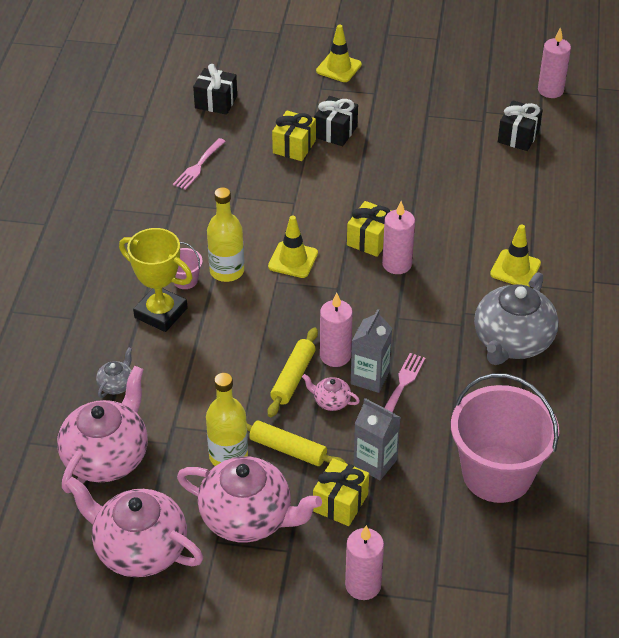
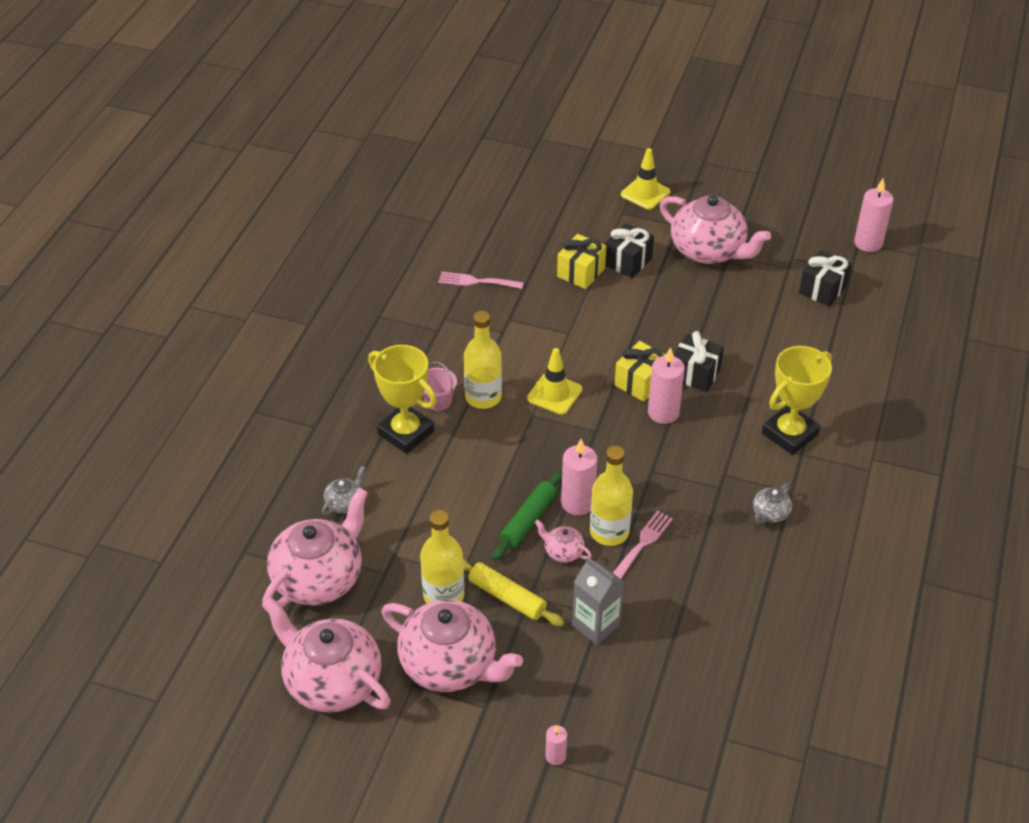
camera: 10 degrees right, 0 degrees up
(198, 166) = (477, 281): pink fork -> pink fork turned 60 degrees clockwise
(216, 102) = (509, 215): black gift -> black gift (695, 374)
(293, 377) = (528, 520): yellow rolling pin -> green rolling pin
(340, 502) = (550, 663): yellow gift -> none
(363, 585) = (555, 756): pink candle -> pink candle, size x0.54
(370, 378) = (609, 532): grey carton -> yellow bottle
(408, 113) = (708, 251): none -> pink teapot
(497, 474) = (724, 656): pink bucket -> none
(512, 342) = (770, 513): grey teapot -> grey teapot, size x0.43
(515, 269) = (789, 434): yellow traffic cone -> yellow trophy

